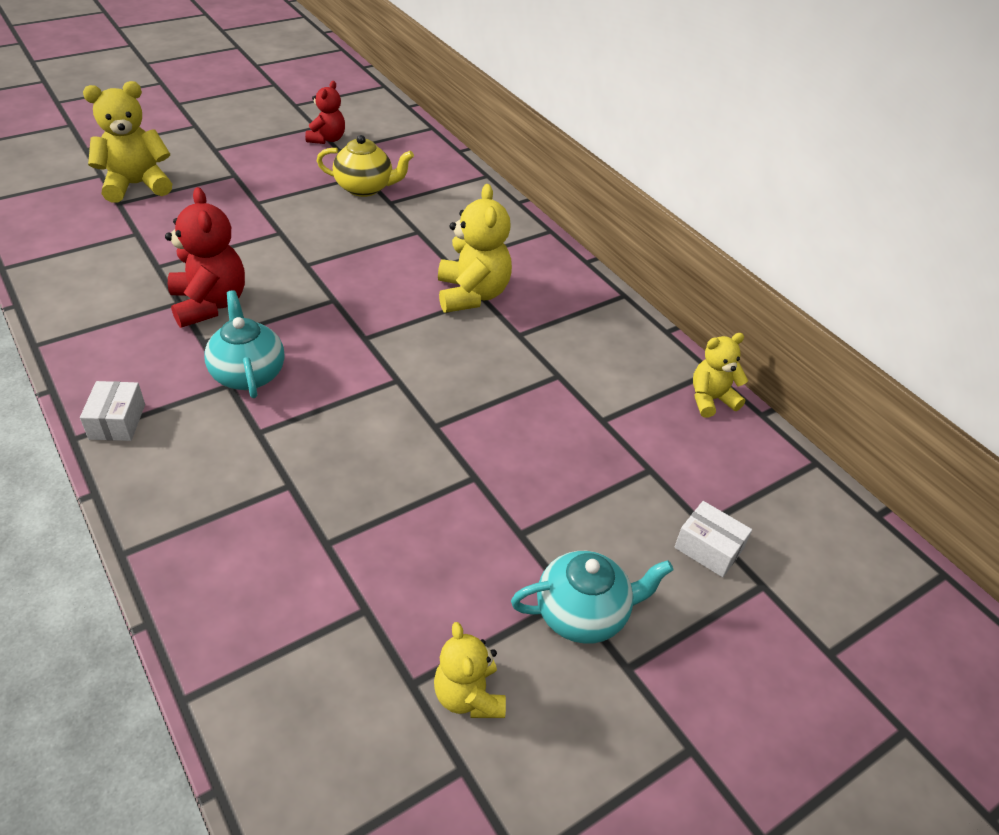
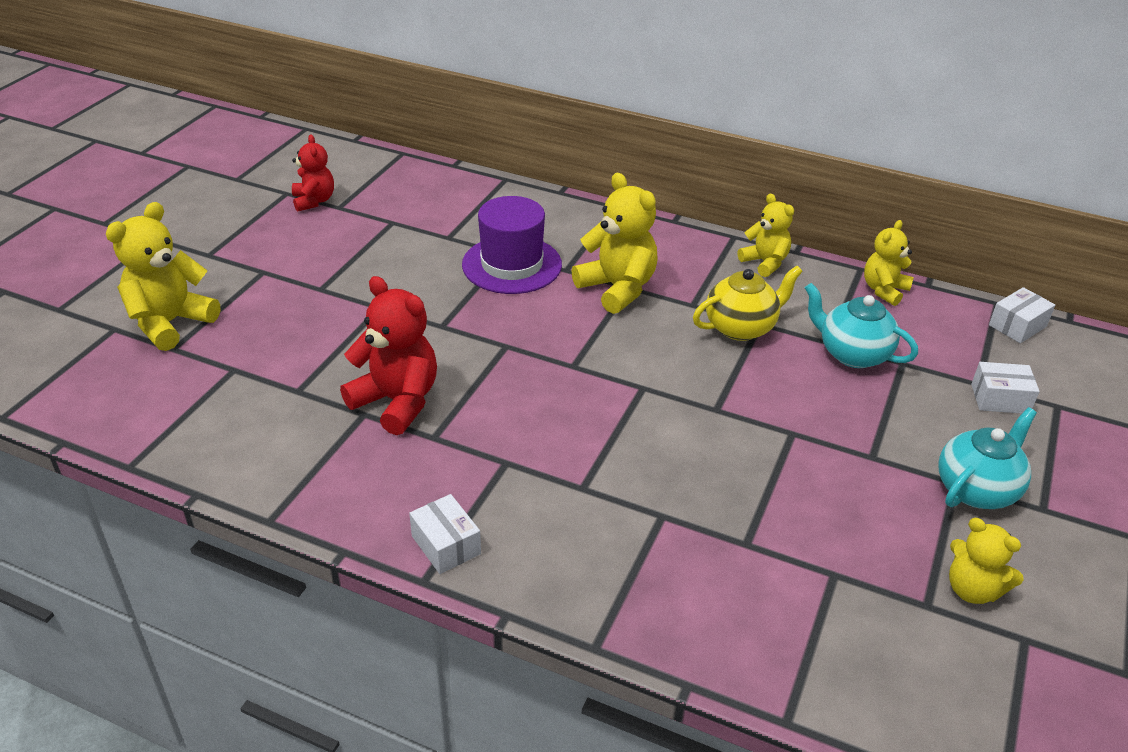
camera: 30 degrees left, 5 degrees down
(248, 374) = (511, 444): turquoise teapot -> turquoise teapot (852, 354)
(365, 188) = (409, 233): yellow teapot -> yellow teapot (741, 327)
(412, 242) = (512, 265): none -> purple hat
(625, 328) = (765, 263): none -> yellow teddy bear
(812, 493) = (1017, 326): none -> white box

